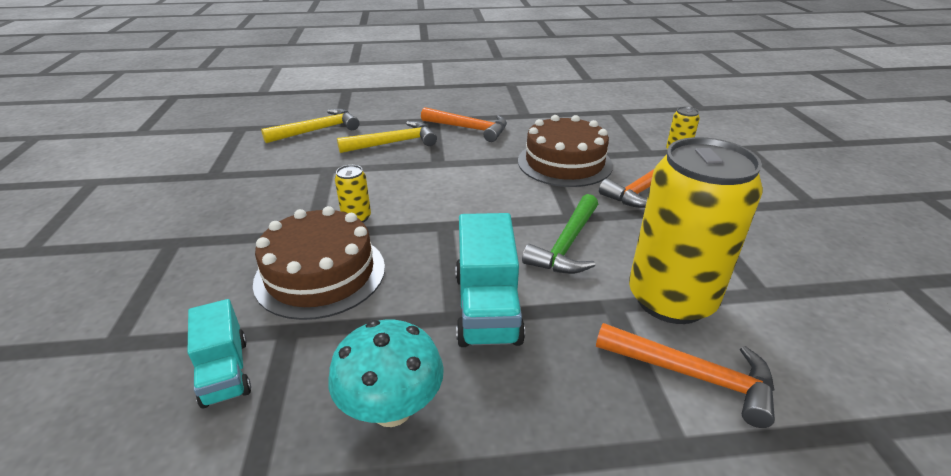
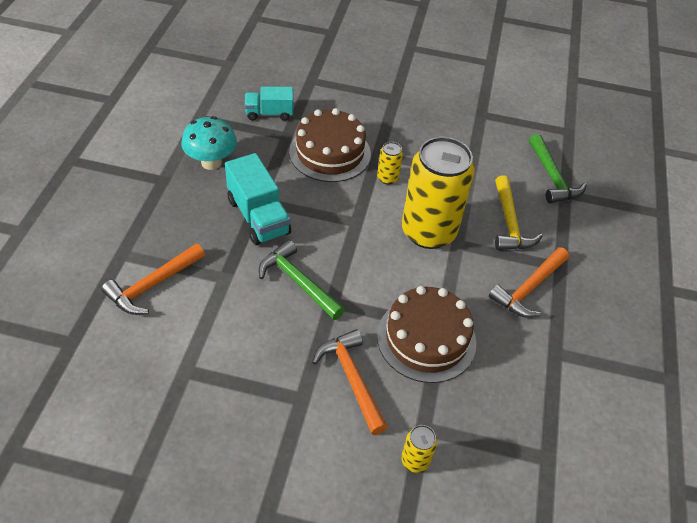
camera: 105 degrees right, 15 degrees up
(317, 130) = (552, 177): yellow hammer -> green hammer
(487, 307) = (258, 216): turquoise truck -> turquoise truck turned 135 degrees counterclockwise
(671, 299) = (211, 311): yellow can -> yellow can (428, 231)

